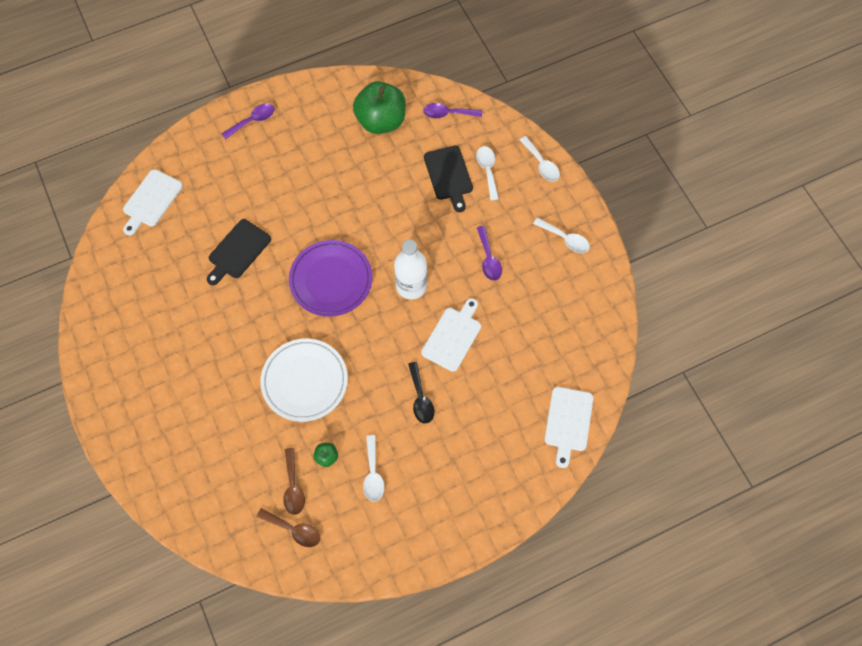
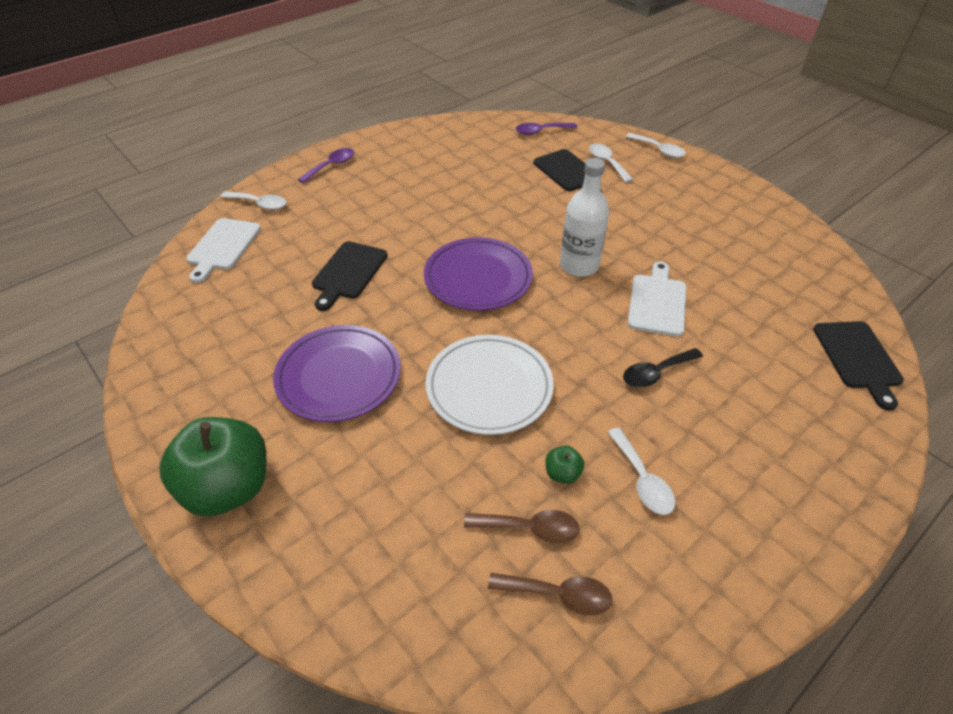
camera: 15 degrees left, 20 degrees down
(209, 347) = (339, 376): none -> purple plate
(293, 487) = (530, 528): brown spoon -> brown spoon turned 60 degrees counterclockwise
(381, 121) = (474, 146): green apple -> green apple (228, 487)
(420, 398) = (656, 373): black spoon -> black spoon turned 90 degrees clockwise
(488, 259) = (653, 227): purple spoon -> none
(565, 239) = (724, 198): white spoon -> white spoon (259, 204)
(568, 422) = (858, 358): white cutting board -> black cutting board

